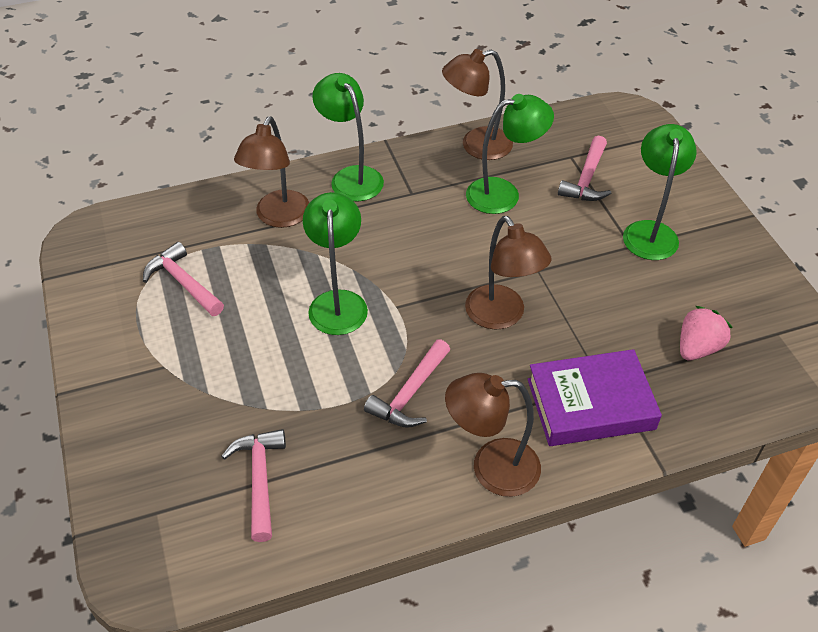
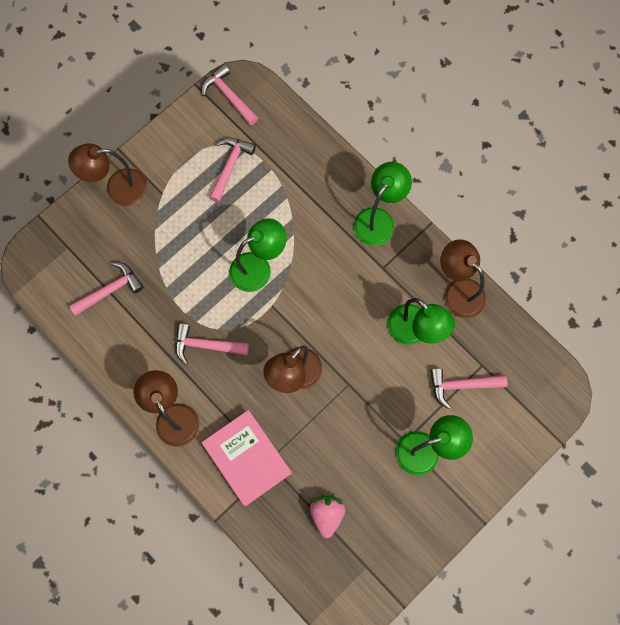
camera: 65 degrees right, 25 degrees up
(90, 252) = (228, 96): none -> pink hammer
(278, 217) = (315, 192): brown lamp -> brown lamp (117, 189)
(590, 404) = (247, 458): purple book -> pink book
(697, 347) = (327, 514): pink strawberry -> pink strawberry turned 105 degrees counterclockwise

